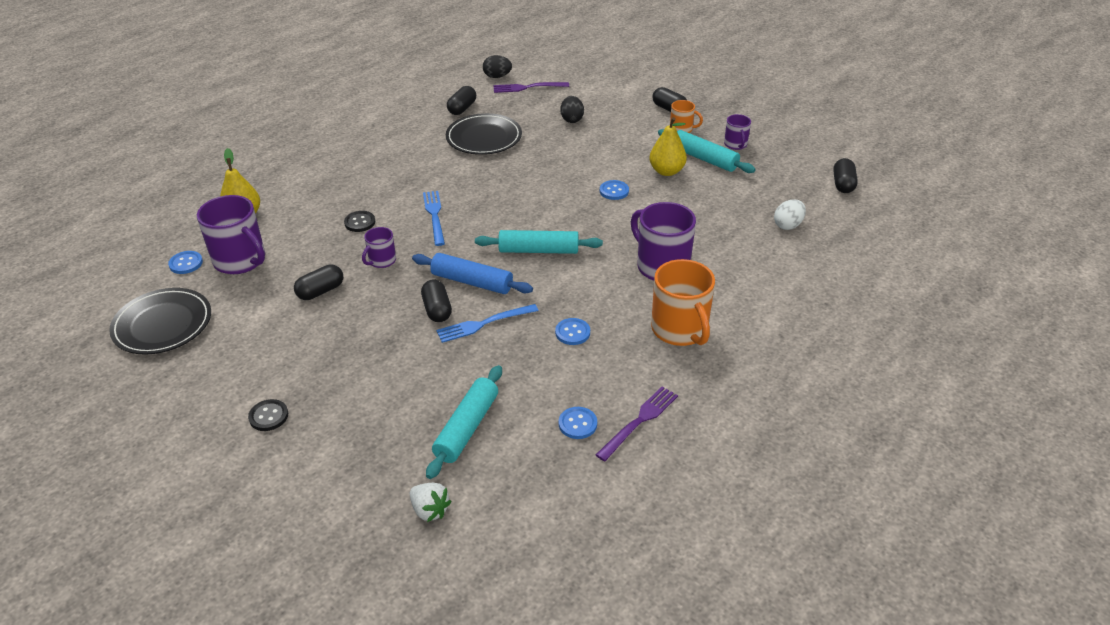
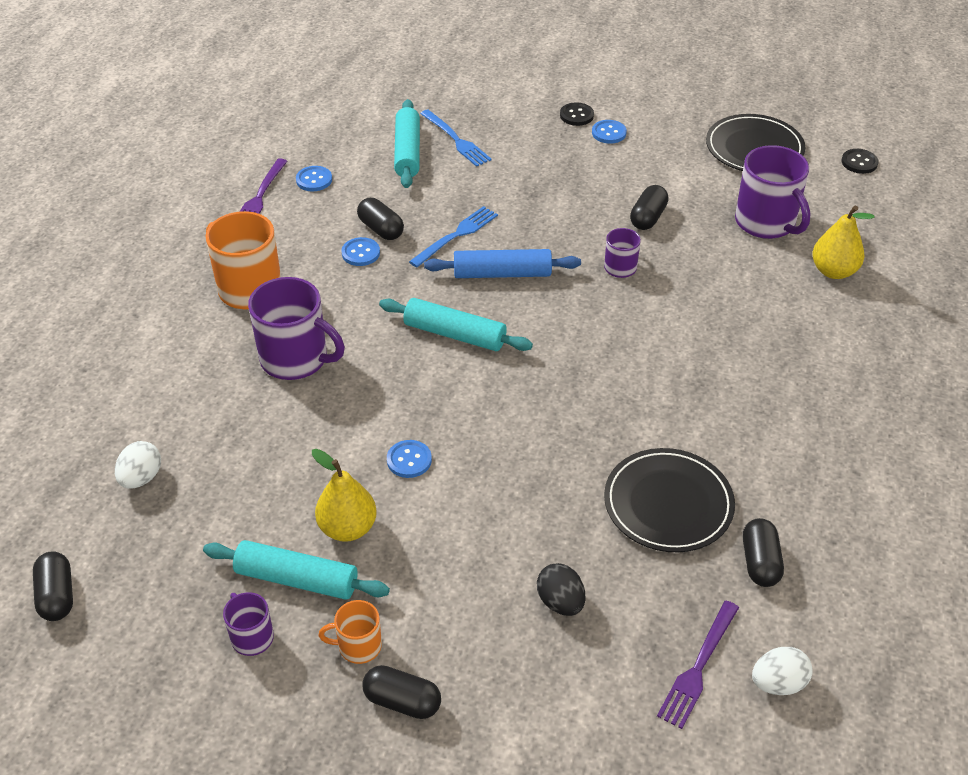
camera: 155 degrees right, 5 degrees up
(186, 263) = (815, 203): blue button -> blue button (609, 133)
(240, 260) = (766, 222): purple mug -> purple mug turned 135 degrees counterclockwise
(360, 222) = (694, 304): black button -> black button (859, 162)
(430, 510) = (397, 99): white strawberry -> none
(434, 215) = (616, 342): blue fork -> blue fork (457, 140)
(437, 310) = (514, 235): black capsule -> black capsule (381, 229)
(497, 76) = (778, 683): black egg -> white egg
(527, 87) = (698, 668): purple fork -> purple fork turned 150 degrees clockwise
(538, 250) = (455, 334): turquoise rolling pin -> turquoise rolling pin turned 45 degrees clockwise

